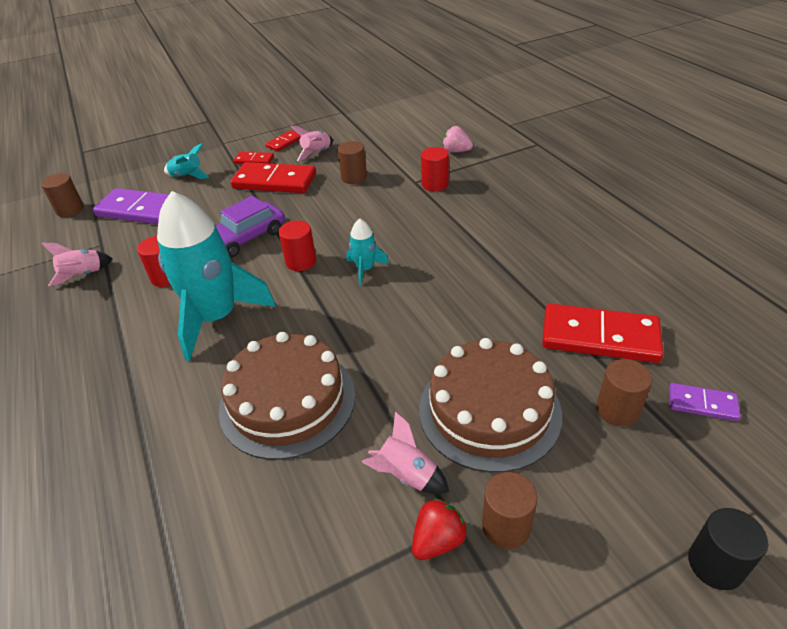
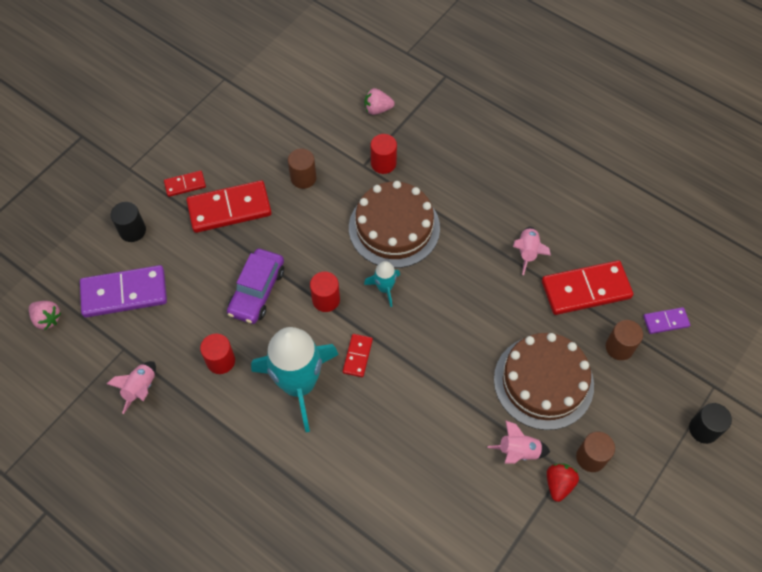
camera: 30 degrees left, 20 degrees up
(70, 210) = (47, 319): brown cylinder -> pink strawberry
(187, 176) = (132, 231): turquoise rocket -> black cylinder
(284, 142) = (197, 147): red domino -> red domino (357, 356)
(287, 401) = (407, 433): brown cake -> brown cake (394, 228)
(316, 153) = (243, 154): pink rocket -> pink rocket (527, 252)

